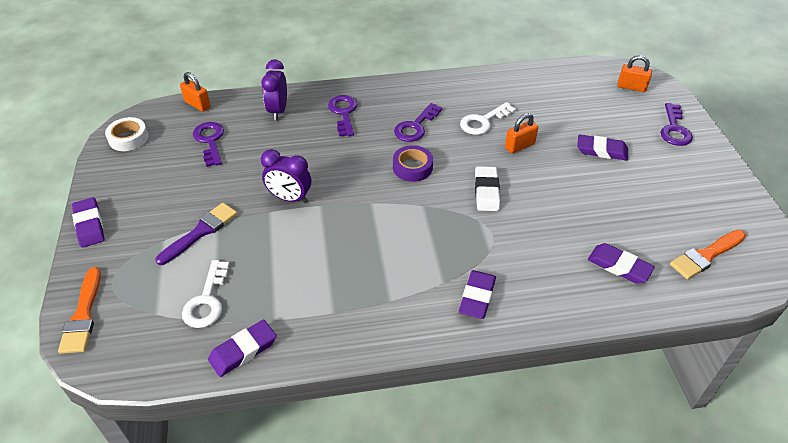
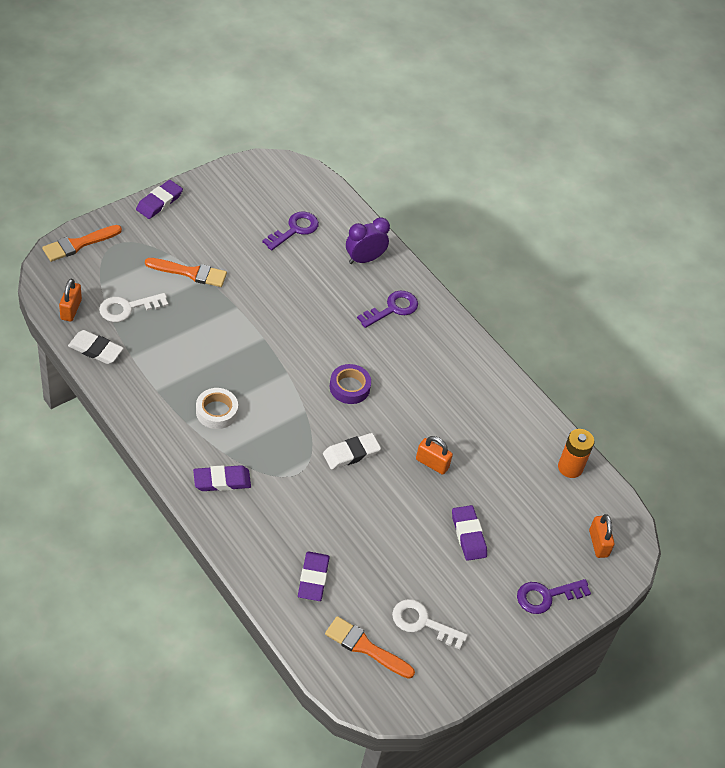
camera: 55 degrees right, 5 degrees up
(128, 138) = (265, 174): white tape -> white tape (216, 412)
(197, 104) = (336, 198): orange padlock -> orange padlock (71, 309)
(201, 232) = (190, 273): purple brush -> orange brush
(243, 350) = (95, 349): purple eraser -> white eraser
(290, 198) = (259, 314): purple clock -> none
(415, 126) = (408, 371): purple key -> none
(483, 121) = (451, 423): white key -> white key (423, 623)
(555, 76) = (570, 467): none -> orange battery

